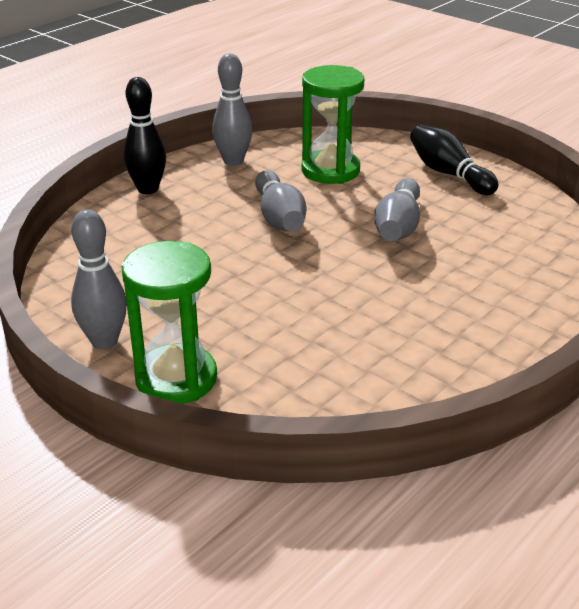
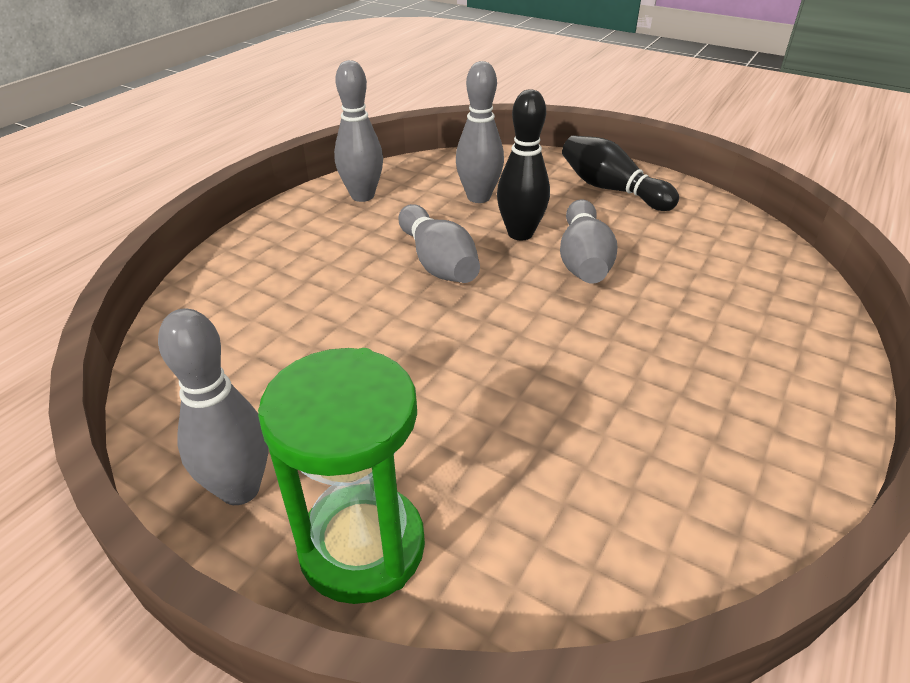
camera: 10 degrees left, 5 degrees up
(148, 189) = (265, 240): black bowling pin -> black bowling pin (520, 234)
(330, 170) = (478, 197): green hourglass -> grey bowling pin

